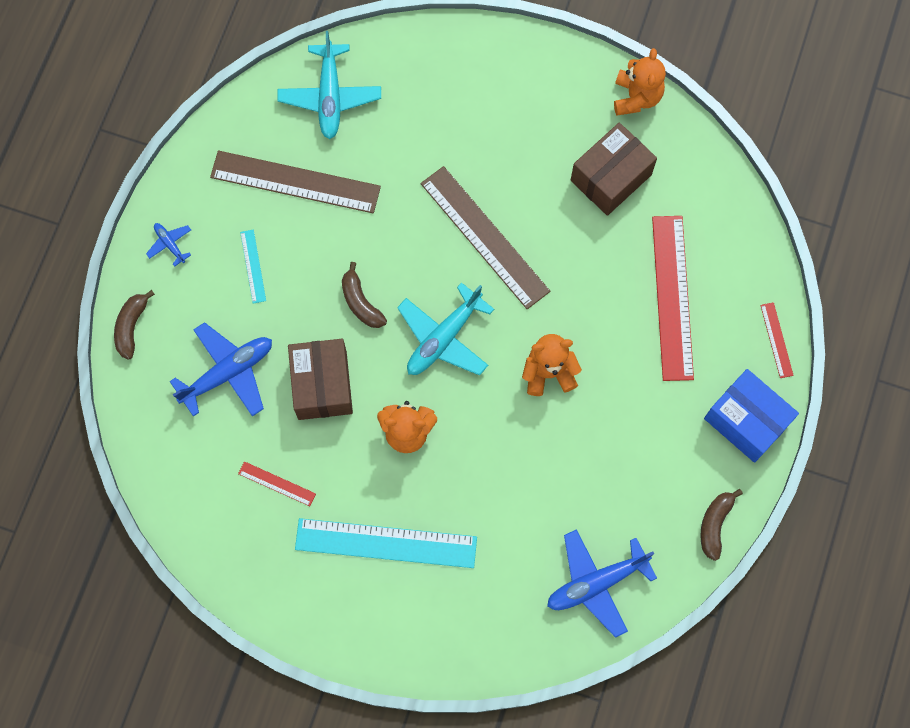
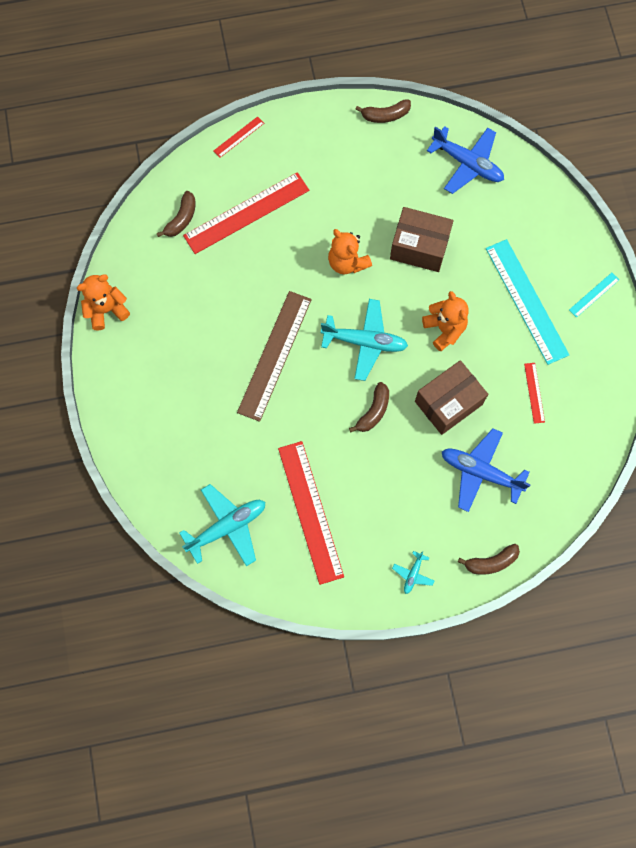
camera: 120 degrees left, 0 degrees up
(170, 244) = (413, 574): blue plane -> turquoise plane
(253, 266) = (393, 503): turquoise ruler -> turquoise ruler (594, 295)
(295, 182) = (310, 511): brown ruler -> red ruler
(611, 177) = (180, 295): brown box -> brown box (419, 247)
(703, 225) = (181, 219): none -> brown banana
(746, 421) = (306, 129): blue box -> none

